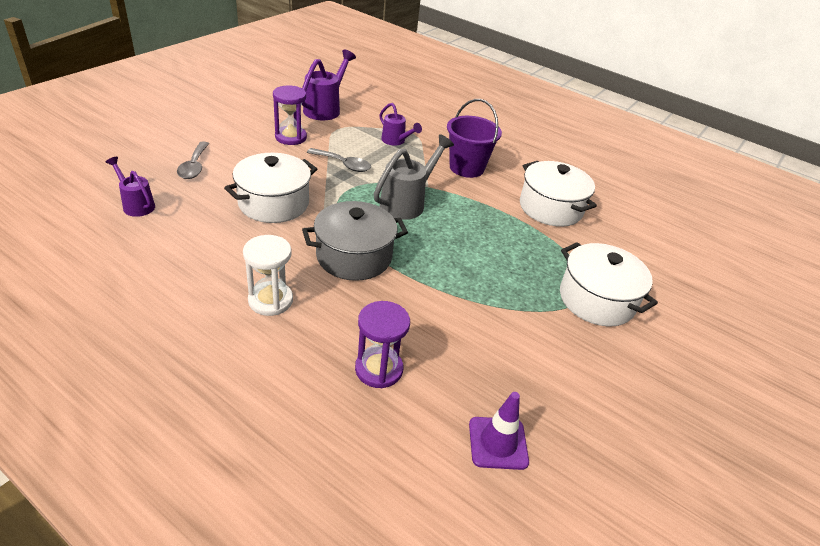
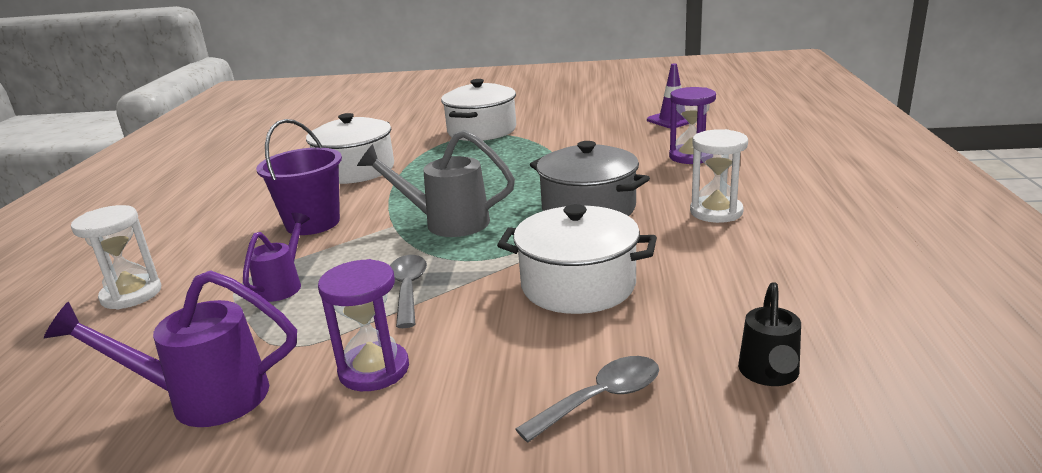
camera: 115 degrees left, 15 degrees down
(136, 204) = (769, 375): purple watering can -> black watering can
(438, 113) = (131, 294): none -> white hourglass

